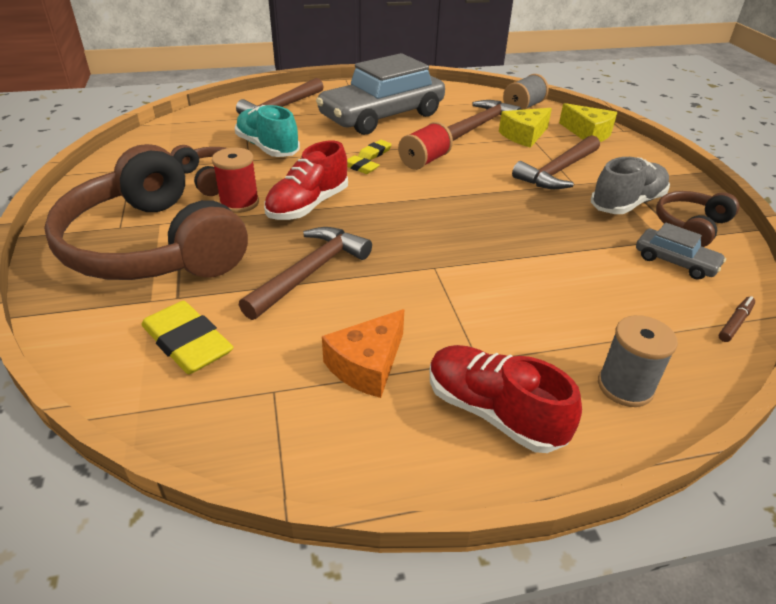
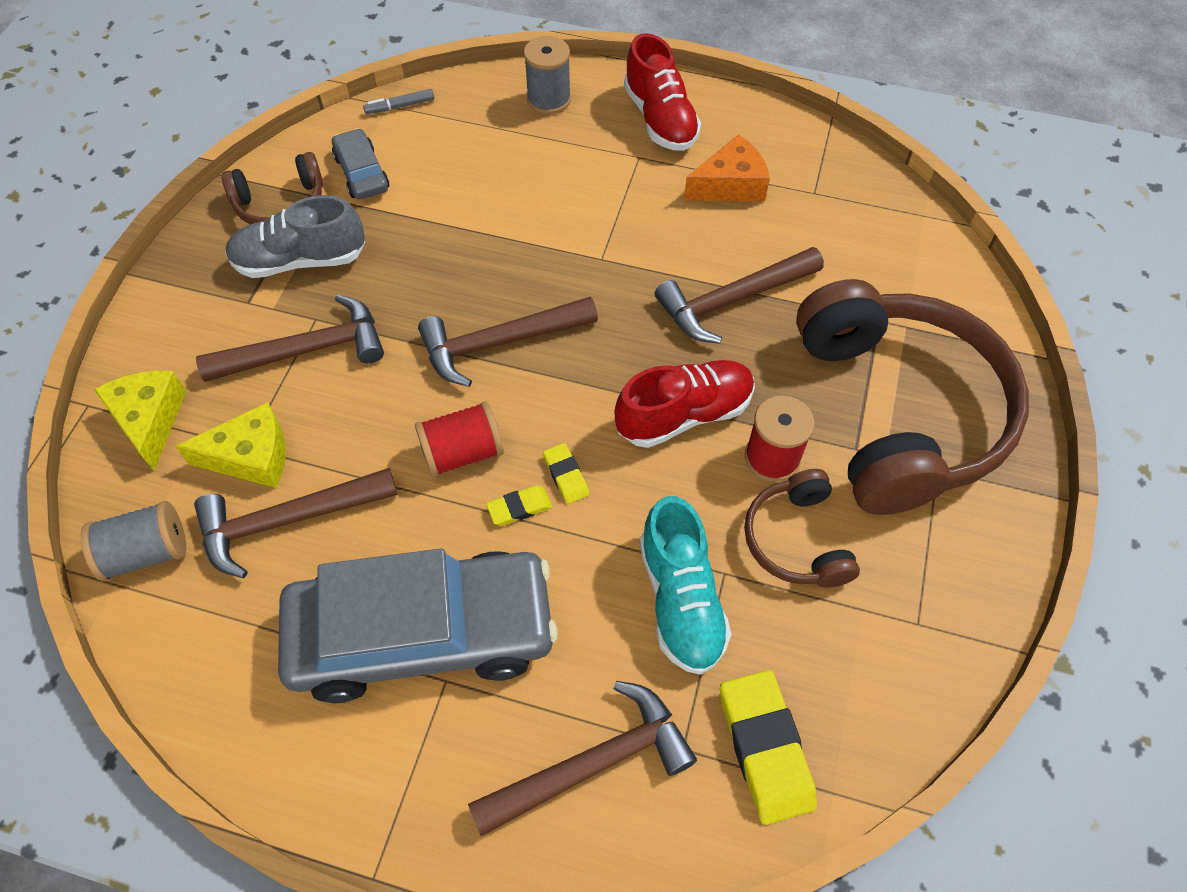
camera: 150 degrees left, 20 degrees up
(187, 343) = (875, 262): yellow eraser -> yellow eraser (765, 748)
(454, 203) = (499, 343): none -> brown hammer
(735, 323) = (400, 106): brown marker -> grey marker

